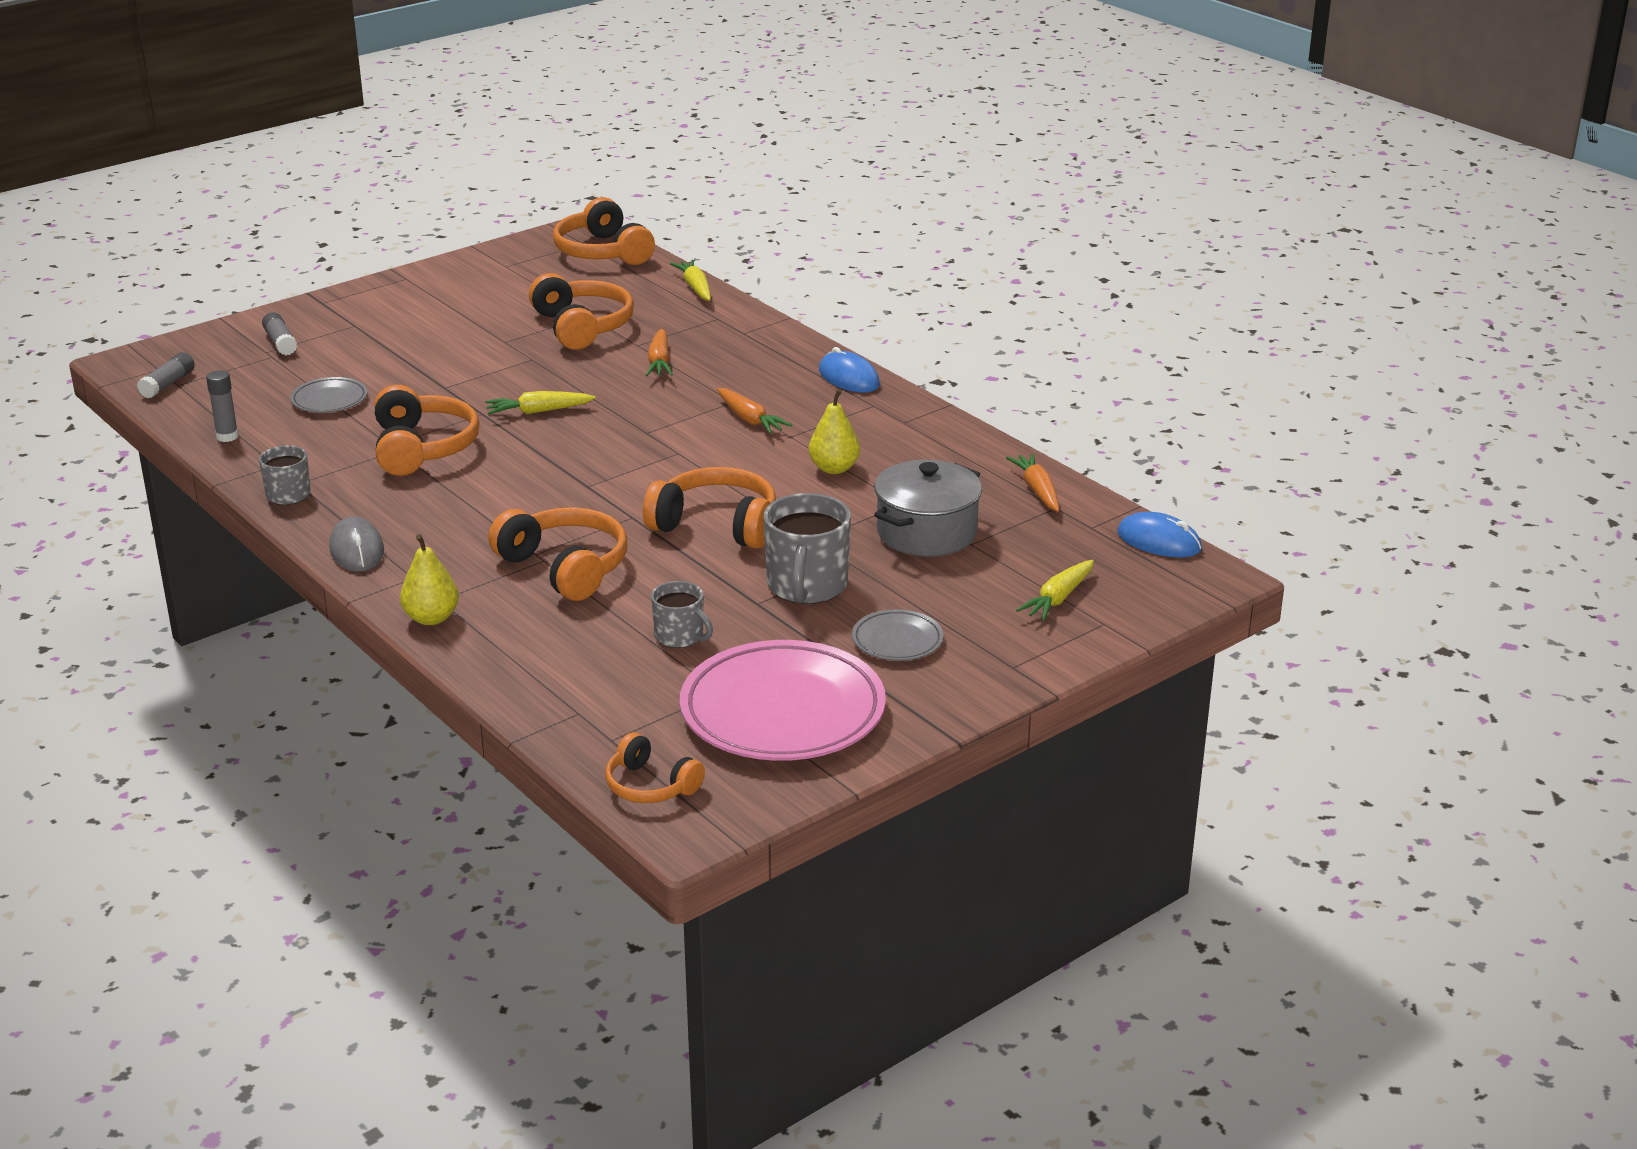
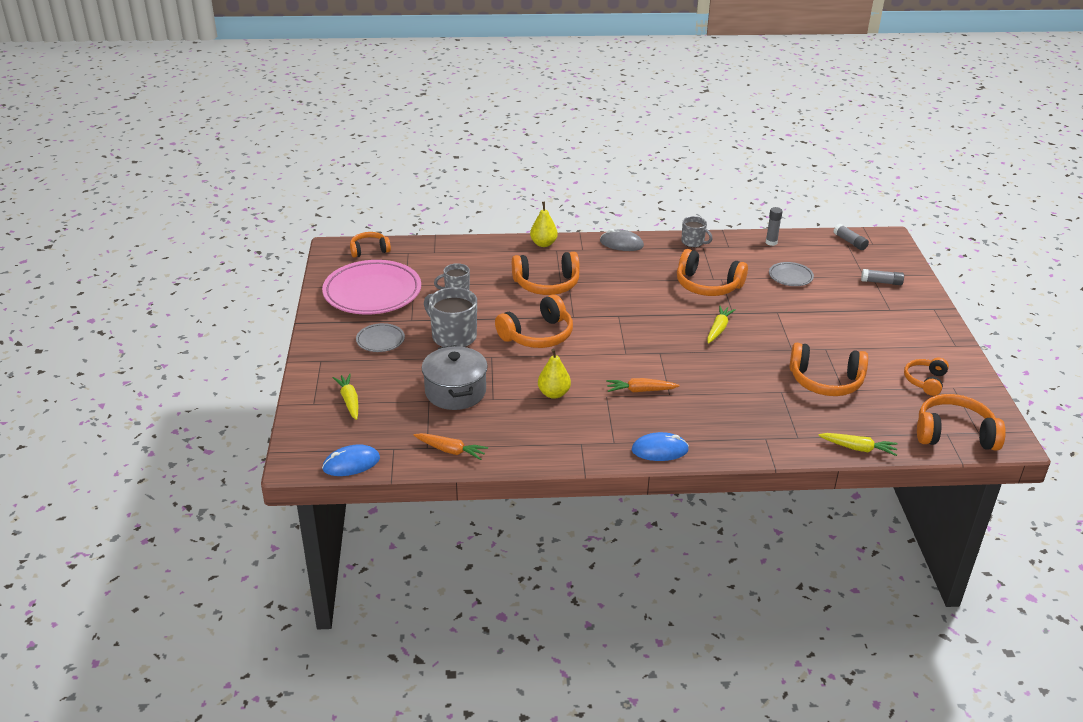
camera: 125 degrees right, 5 degrees up
(511, 280) = (925, 381): none -> orange headphones
(659, 362) = (747, 389): orange carrot -> none

